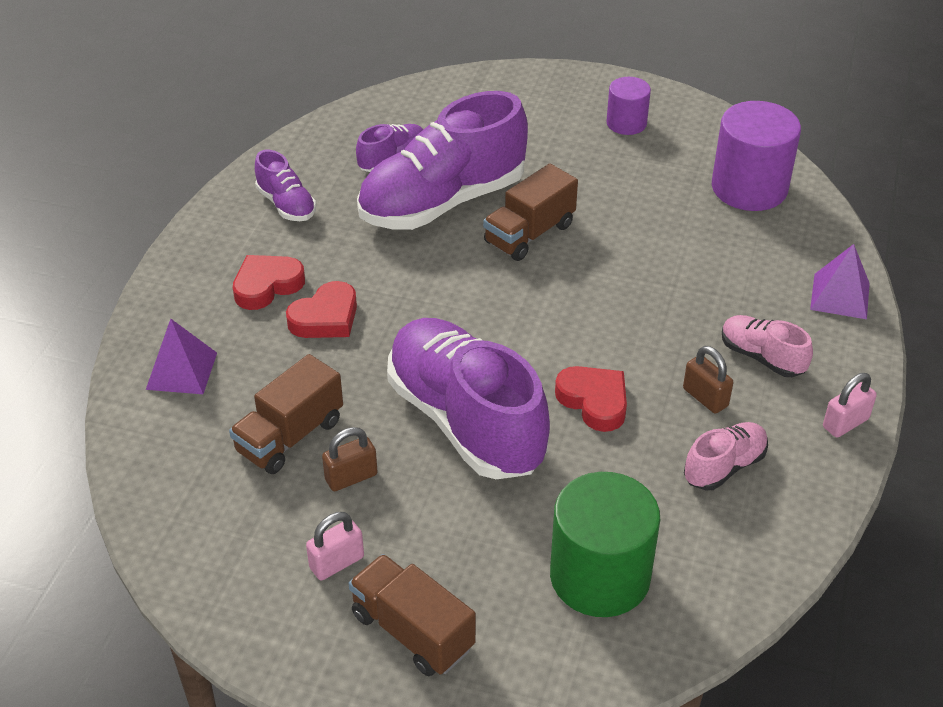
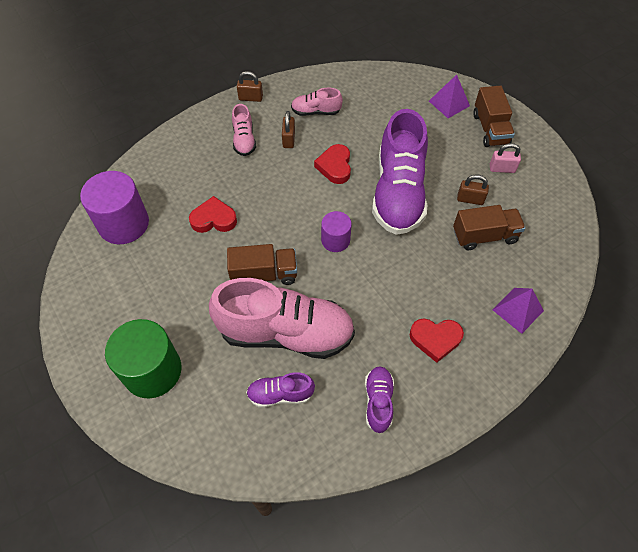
camera: 140 degrees left, 15 degrees up
(325, 317) = (418, 293): red heart -> red heart (214, 219)
(442, 202) = (286, 333): purple shoe -> pink shoe
(600, 576) = (405, 106): green cylinder -> green cylinder (152, 371)
(626, 123) = (117, 318): purple cylinder -> purple cylinder (335, 240)
(840, 296) = (174, 143): purple pyramid -> purple pyramid (449, 103)
(845, 423) = (250, 98): pink padlock -> brown padlock

